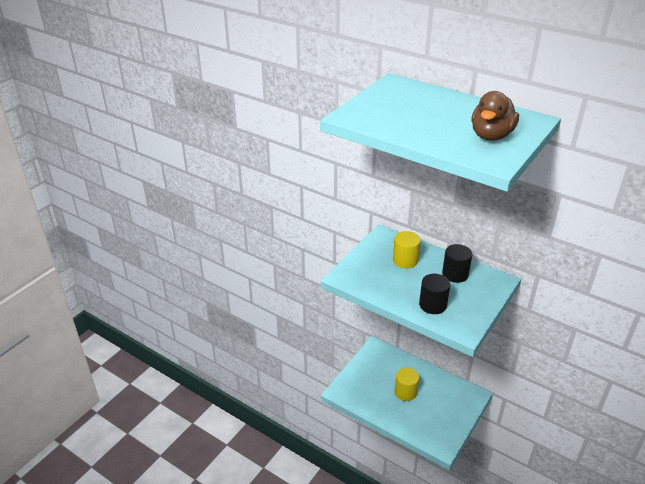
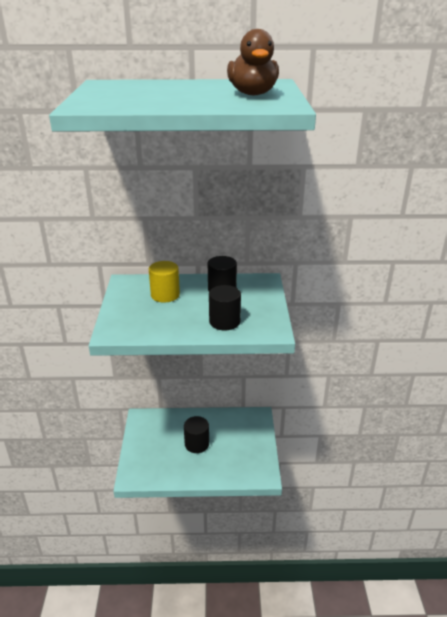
camera: 35 degrees left, 5 degrees down
(405, 392) = (197, 444): yellow cylinder -> black cylinder

